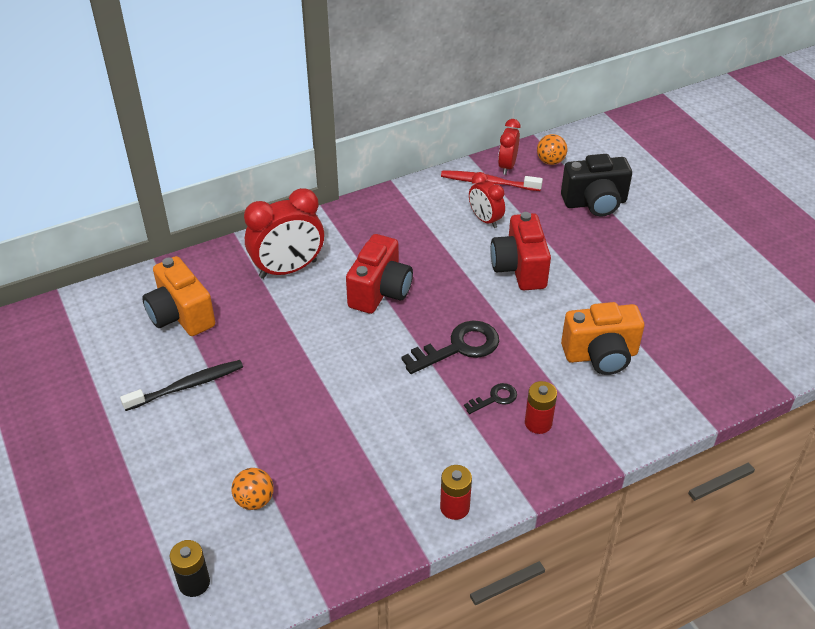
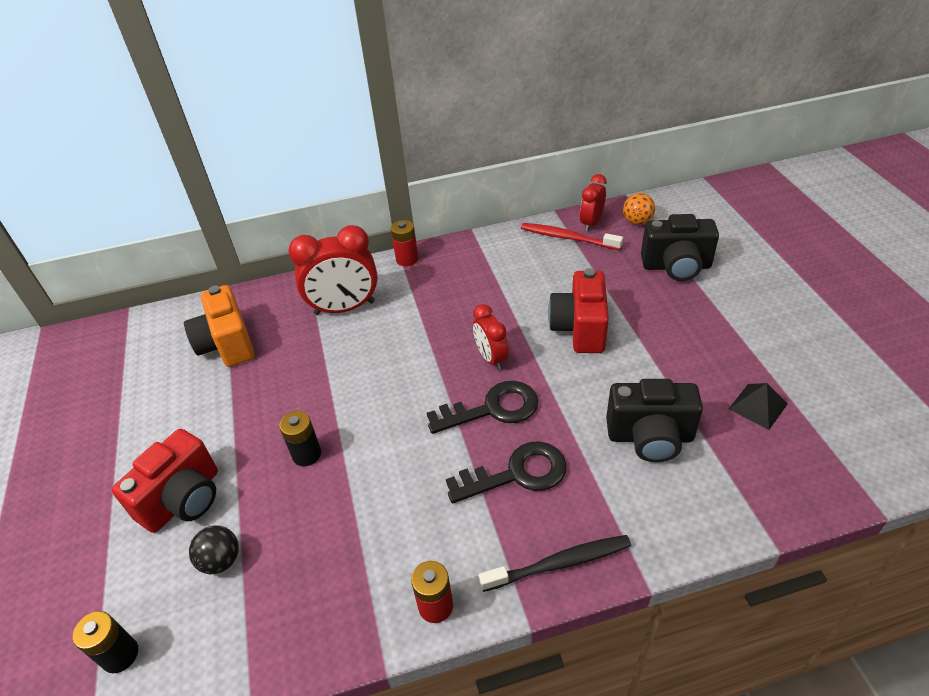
camera: 15 degrees right, 0 degrees up
(187, 386) = (204, 419): black toothbrush -> black toothbrush (559, 563)
(254, 500) = (221, 560): orange ball -> black ball
(300, 405) = (306, 454): none -> black battery
(380, 291) = (427, 339): red camera -> red camera (183, 499)
(485, 220) = (555, 275): red clock -> red clock (491, 358)
(494, 398) = (517, 474): black key -> black key, size x1.90
(538, 423) = (559, 511): red battery -> red battery (407, 259)
(600, 355) = (650, 437): orange camera -> black camera
(685, 320) = (758, 406): none -> black pyramid

